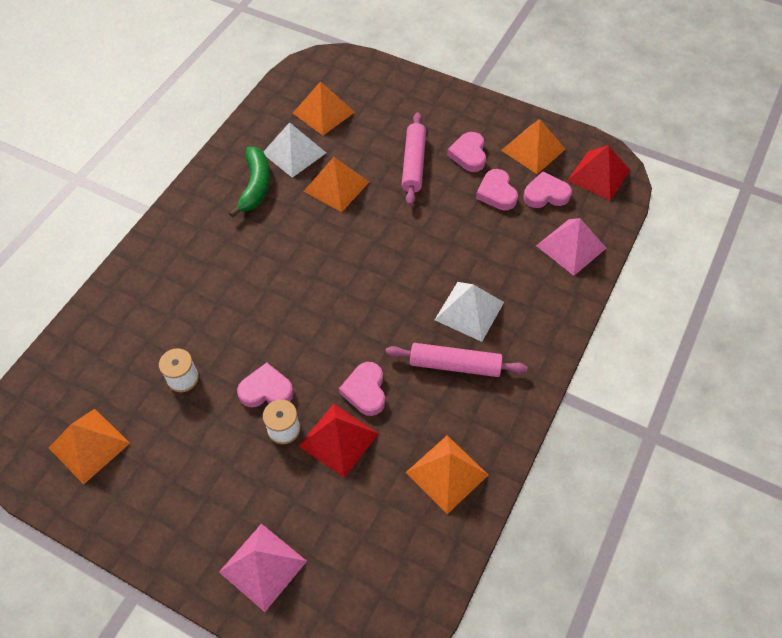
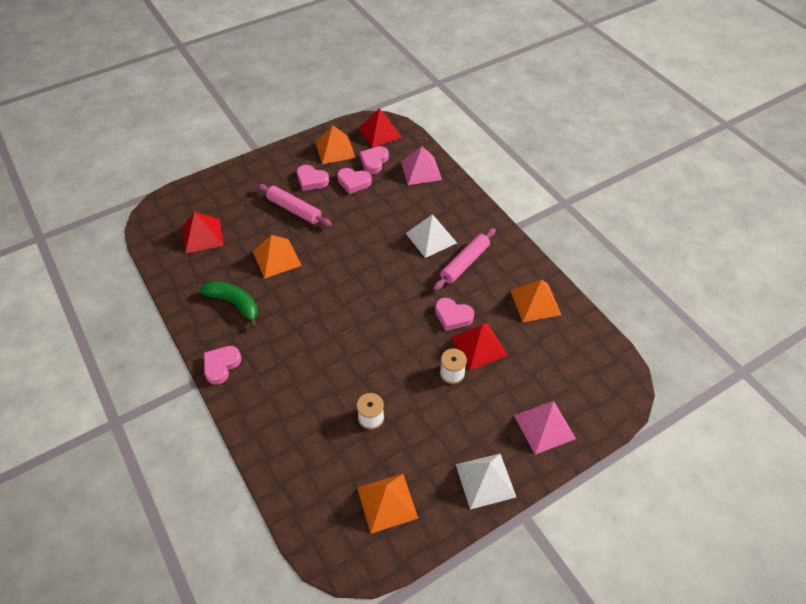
camera: 60 degrees left, 5 degrees down
(266, 390) = (415, 370): pink heart -> pink heart (221, 365)
(294, 153) = (224, 268): white pyramid -> white pyramid (485, 480)
(323, 112) = (202, 235): orange pyramid -> red pyramid

